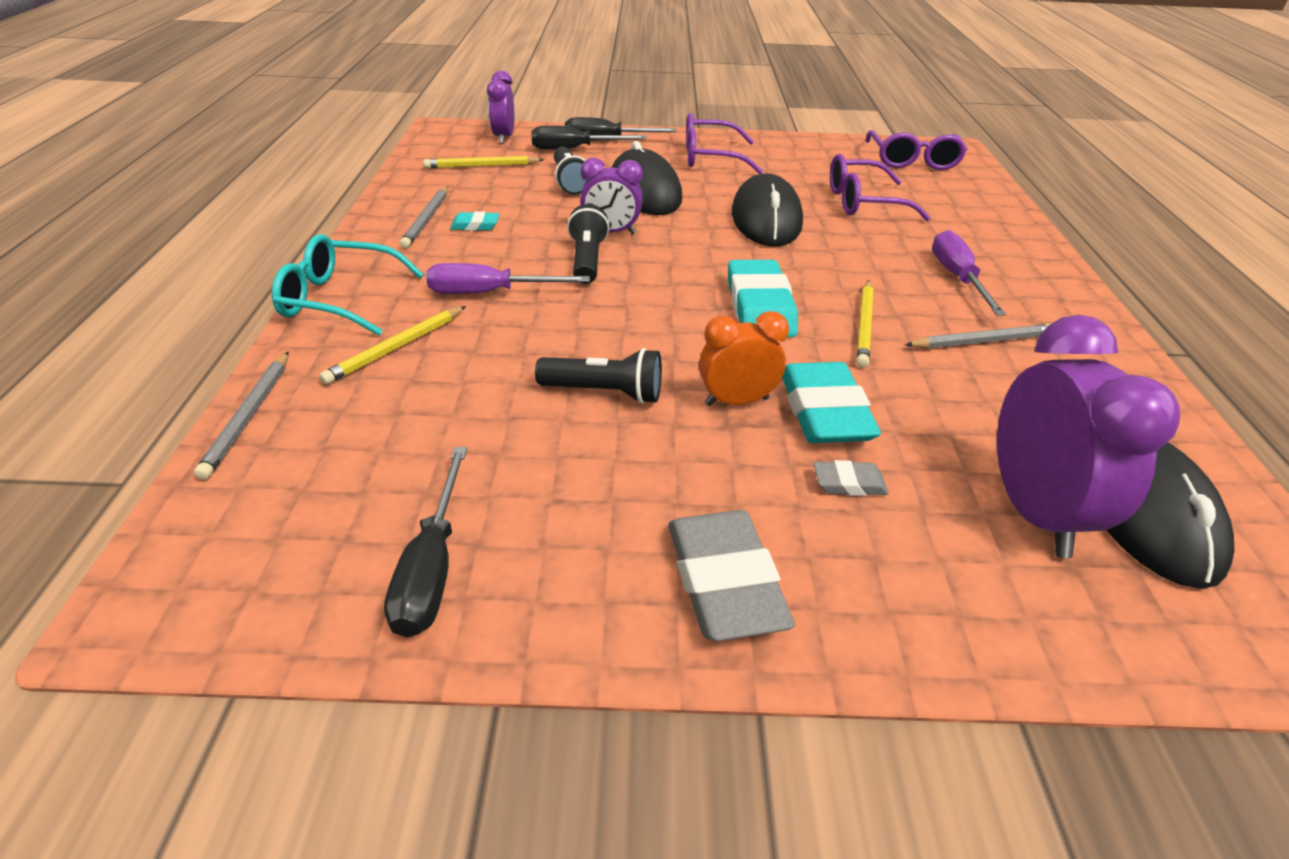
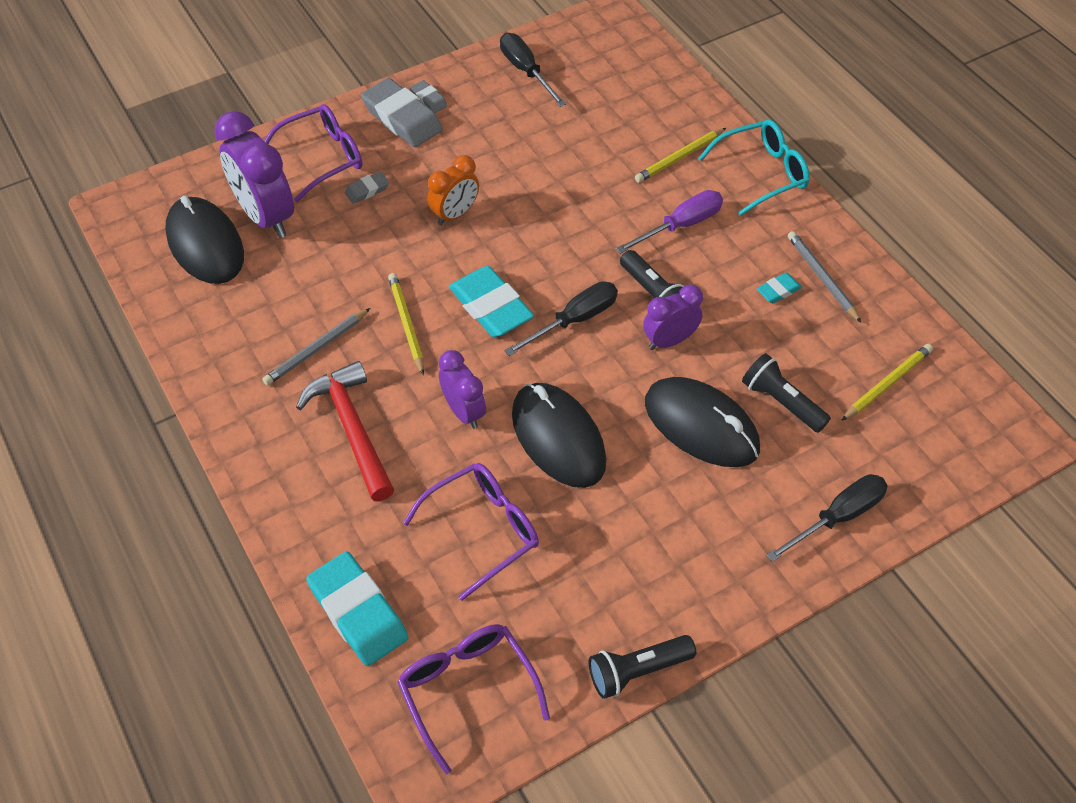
camera: 150 degrees right, 15 degrees up
(249, 416) = (692, 88): grey pencil -> none
(396, 347) = (679, 157): yellow pencil -> yellow pencil turned 135 degrees counterclockwise
(504, 137) = (940, 456): purple clock -> purple clock (464, 412)
(574, 149) = (847, 474): black screwdriver -> black screwdriver (574, 320)
(604, 392) = (533, 185): black flashlight -> black flashlight (637, 671)
(650, 597) = (428, 99): none -> grey eraser
(711, 157) = (697, 545): purple glasses -> purple glasses (322, 158)
(824, 411) = (400, 231): turquoise eraser -> turquoise eraser (358, 612)
(957, 278) = (352, 429): purple screwdriver -> red hammer

